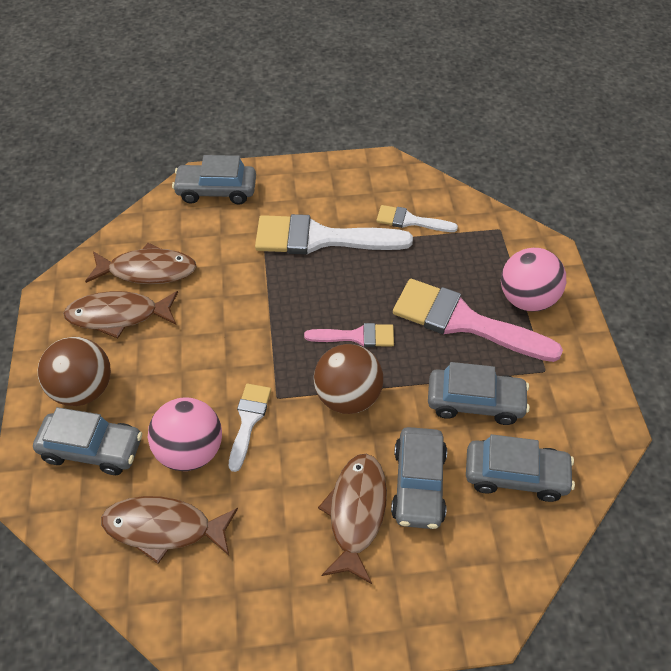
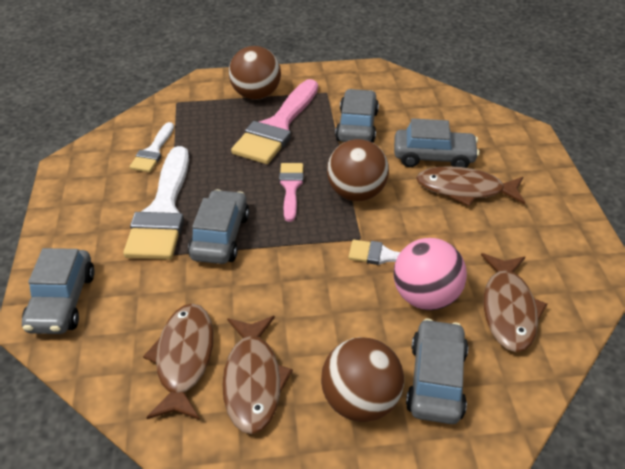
camera: 90 degrees left, 10 degrees down
(515, 475) = (417, 112): grey car -> grey car (220, 236)
(527, 299) = (256, 95): pink ball -> brown ball

